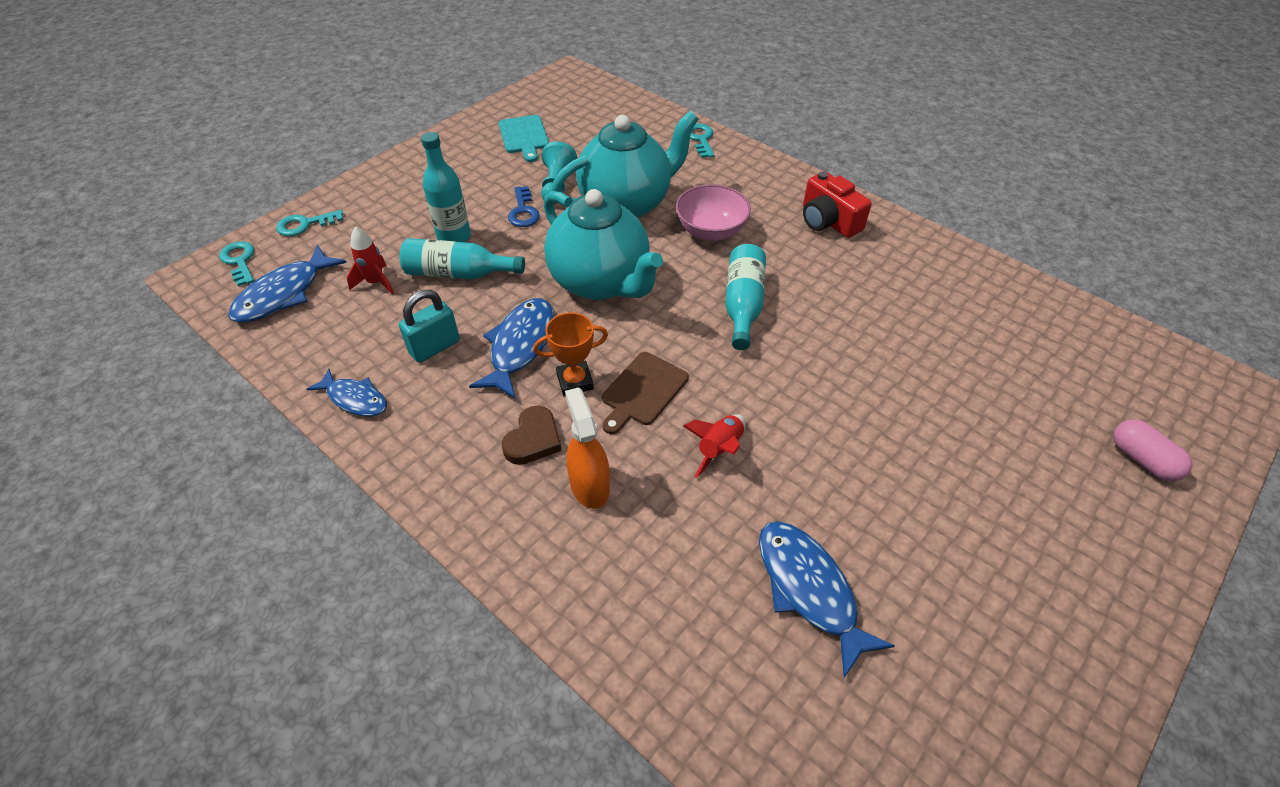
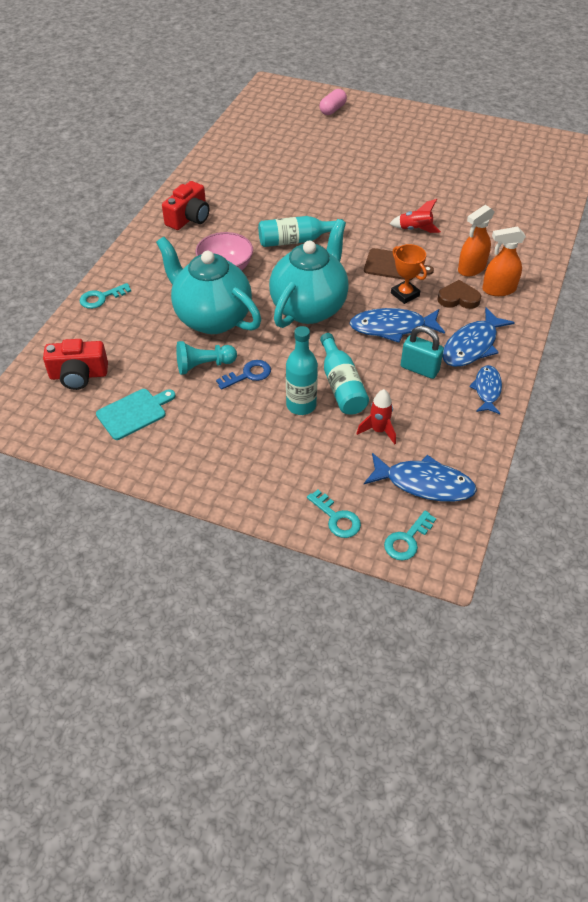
camera: 110 degrees left, 0 degrees up
(523, 500) = (498, 289): none -> orange spray bottle
(594, 114) = (78, 375): none -> red camera
(809, 589) = (473, 190): blue fish -> blue fish (472, 346)

